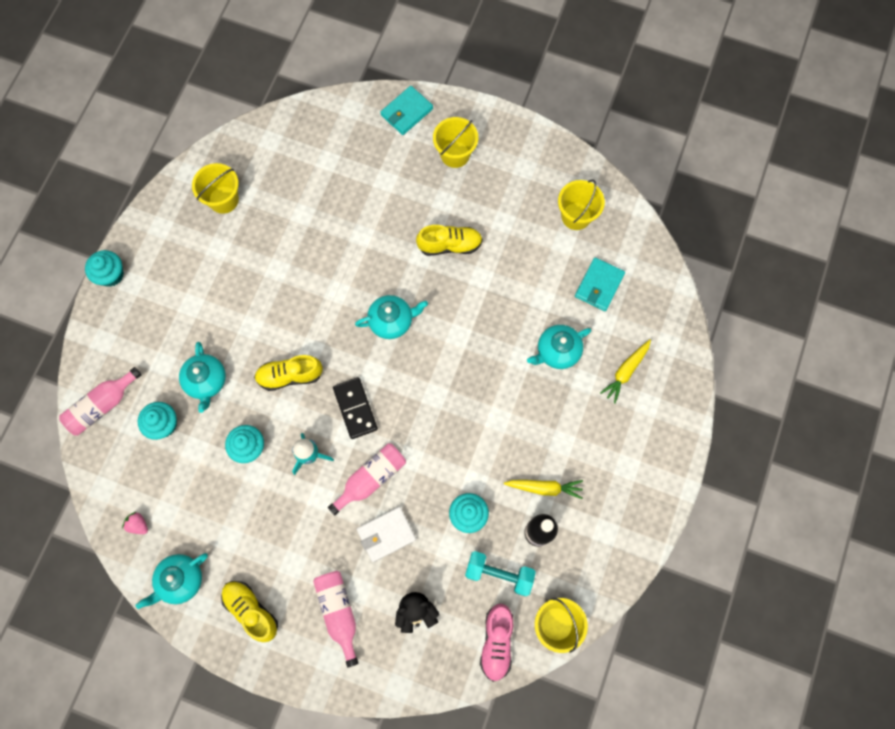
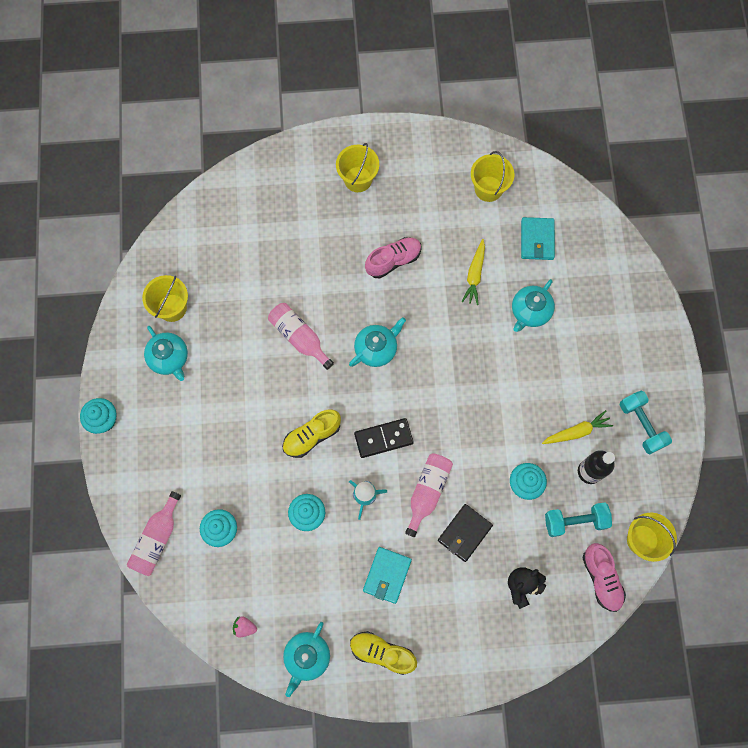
camera: 25 degrees left, 0 degrees up
(206, 381) = (240, 475): turquoise teapot -> turquoise teapot (169, 358)
(338, 612) = (457, 618): pink bottle -> pink bottle (299, 337)
(355, 408) = (383, 438): black domino -> black domino turned 60 degrees counterclockwise
(386, 534) = (464, 533): white wallet -> black wallet
(406, 112) = (296, 160): turquoise wallet -> turquoise wallet (387, 575)
(450, 245) = (393, 261): yellow shoe -> pink shoe
(612, 511) = (641, 425): none -> turquoise dumbbell
(625, 372) = (595, 303): yellow carrot -> yellow carrot (474, 275)

